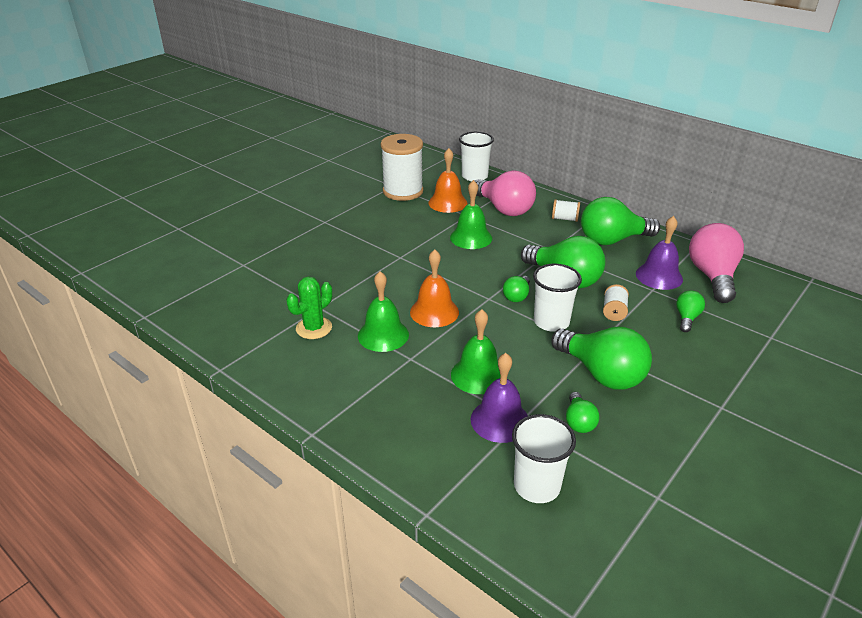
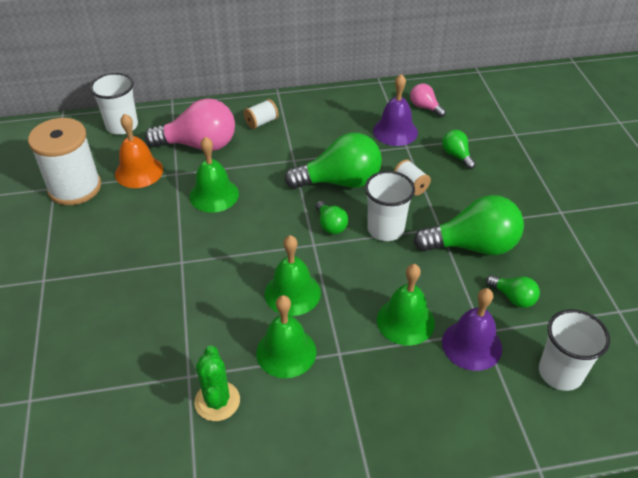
camera: 50 degrees left, 10 degrees up
(434, 312) = (292, 293): orange bell -> green bell
(612, 240) = (323, 120): green light bulb -> none
(712, 276) = (425, 107): pink light bulb -> pink light bulb, size x0.49

